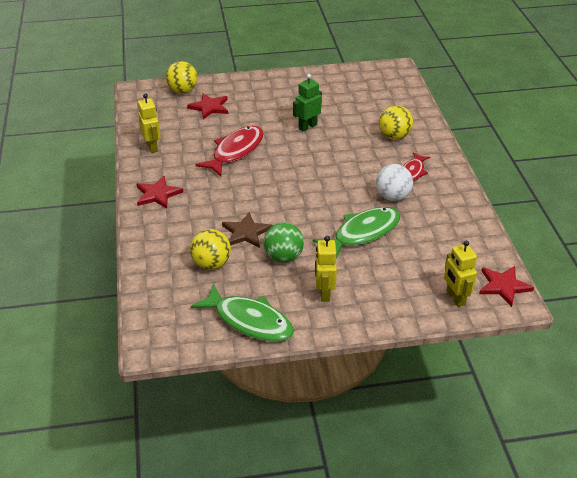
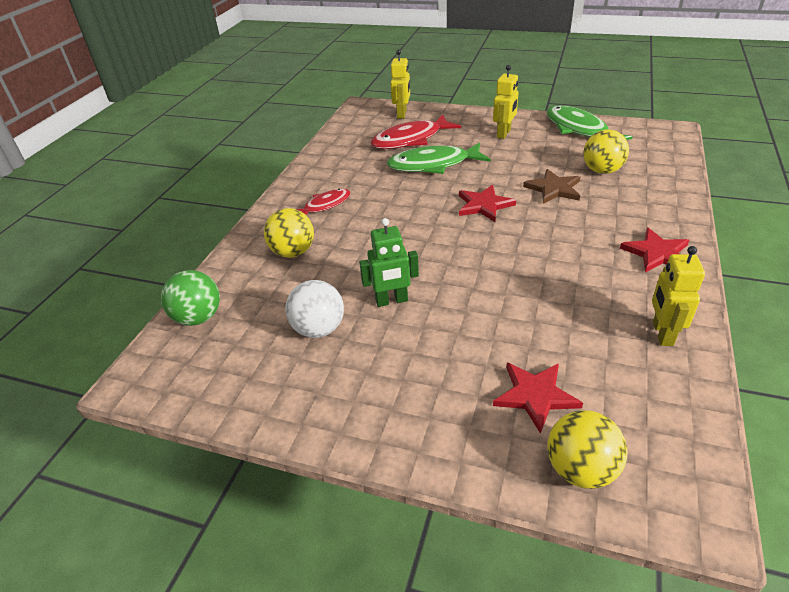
camera: 150 degrees left, 0 degrees up
(235, 151) = (524, 288): red fish -> red fish (410, 139)
(283, 257) = (525, 162): green ball -> green ball (198, 317)
(392, 197) = (372, 187): white ball -> white ball (319, 329)
(503, 286) = (358, 114): red star -> red star (484, 205)

